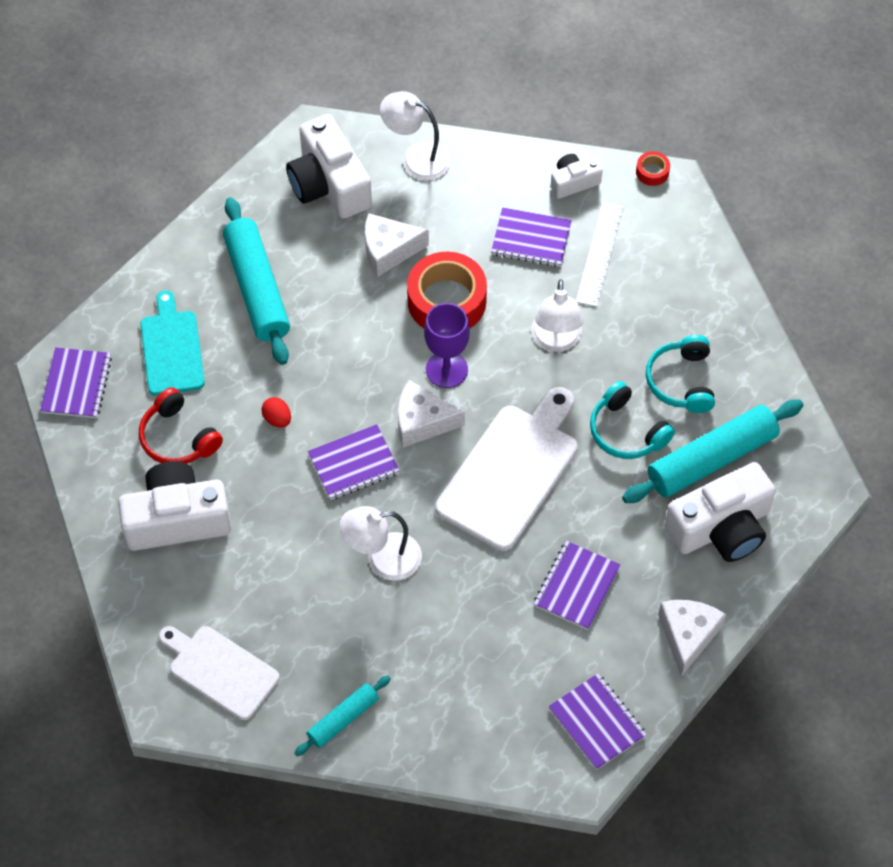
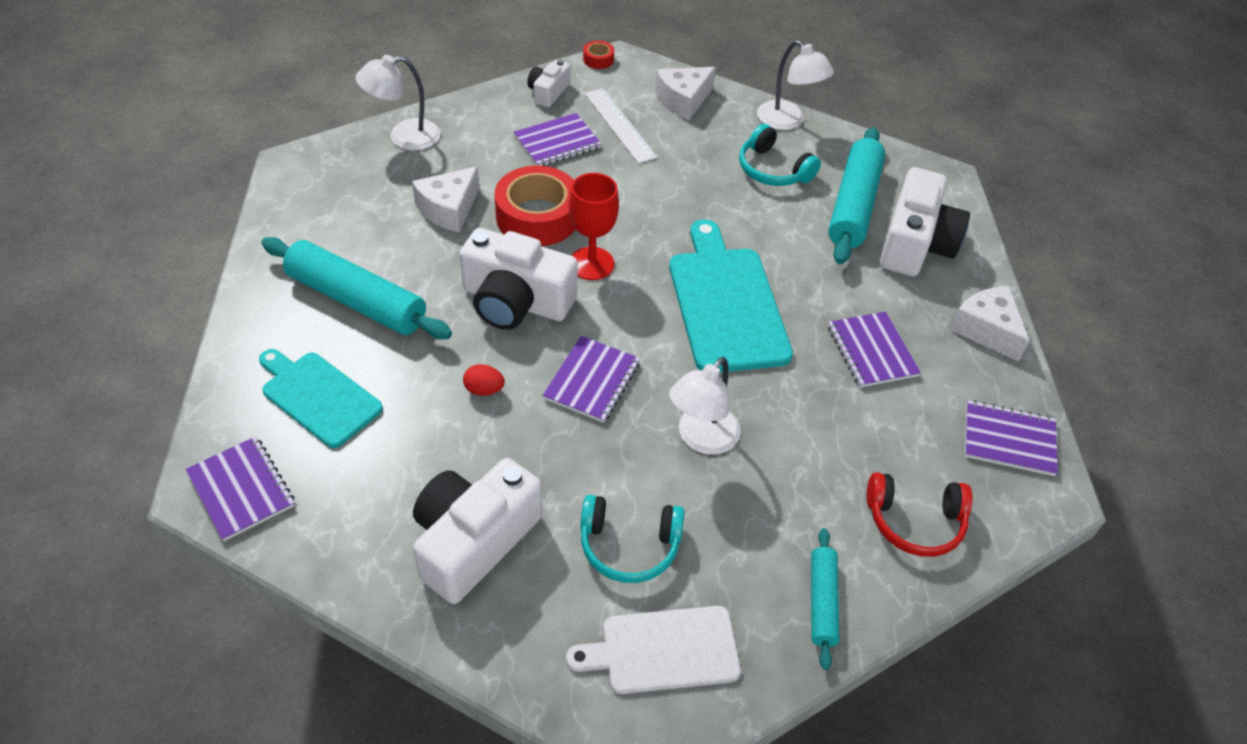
camera: 45 degrees left, 10 degrees down
(178, 438) = (401, 467): red headphones -> red headphones (914, 521)
(329, 184) = (345, 191): white camera -> white camera (516, 301)
(422, 422) = (614, 312): white cheese -> white cheese (683, 100)
(446, 369) = (591, 263): purple goblet -> red goblet
(510, 472) = (726, 303): white cutting board -> turquoise cutting board
(556, 340) = (653, 195): white lamp -> white lamp (787, 121)
(626, 431) = (775, 223): turquoise headphones -> turquoise headphones (629, 545)

